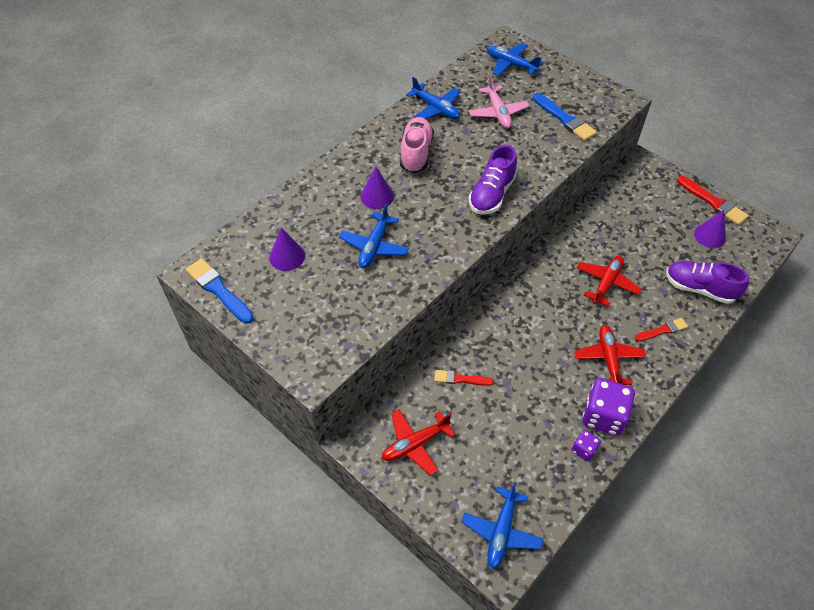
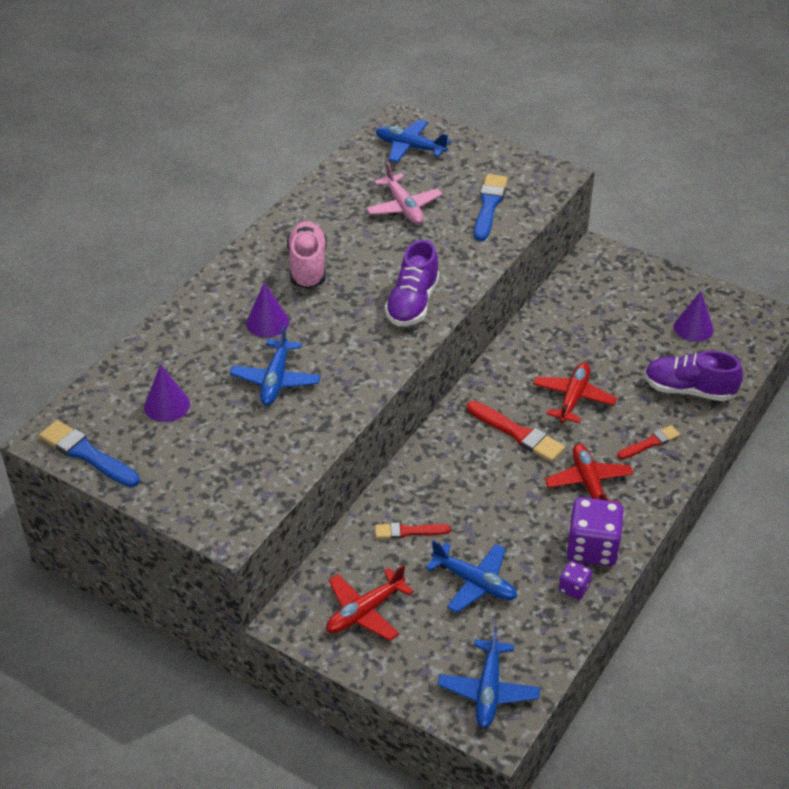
camera: 10 degrees left, 10 degrees down
(436, 108) = (323, 211): blue plane -> blue plane (474, 583)
(564, 119) = (489, 205): blue brush -> blue brush turned 120 degrees counterclockwise
(713, 202) = (692, 288): red brush -> red brush (517, 433)

